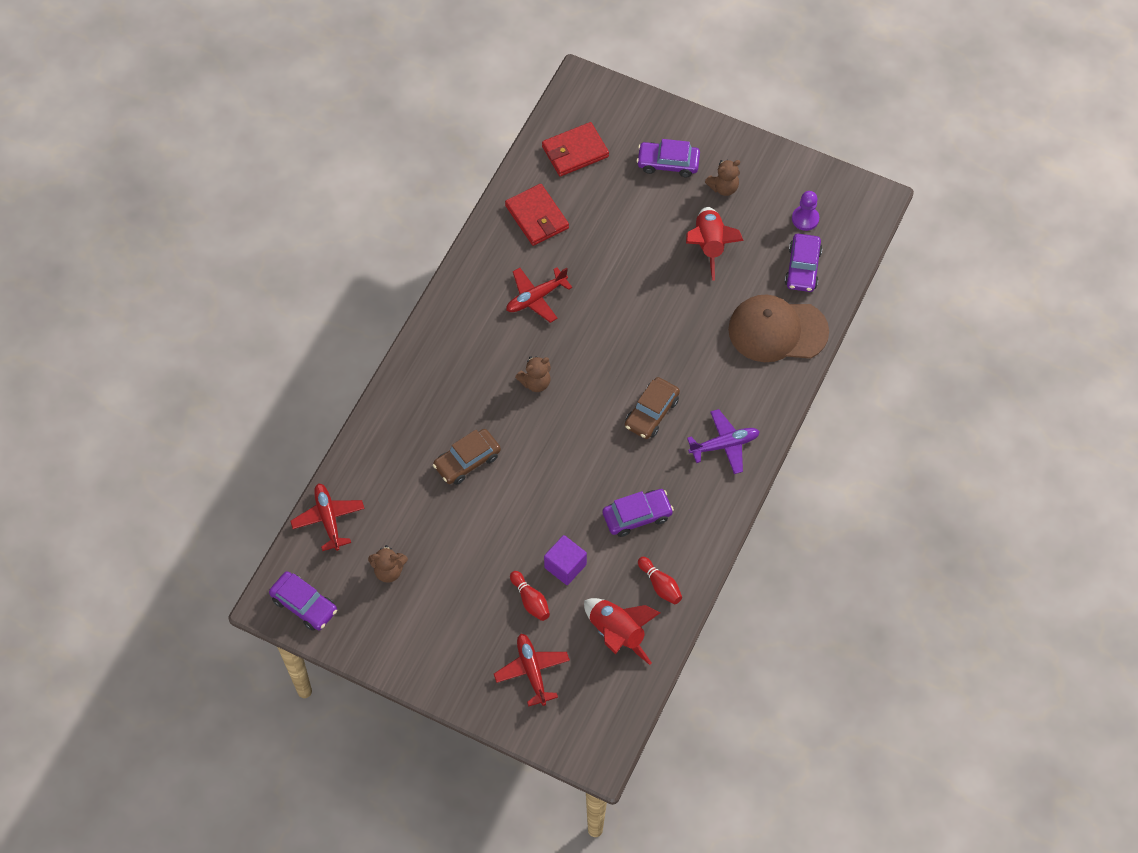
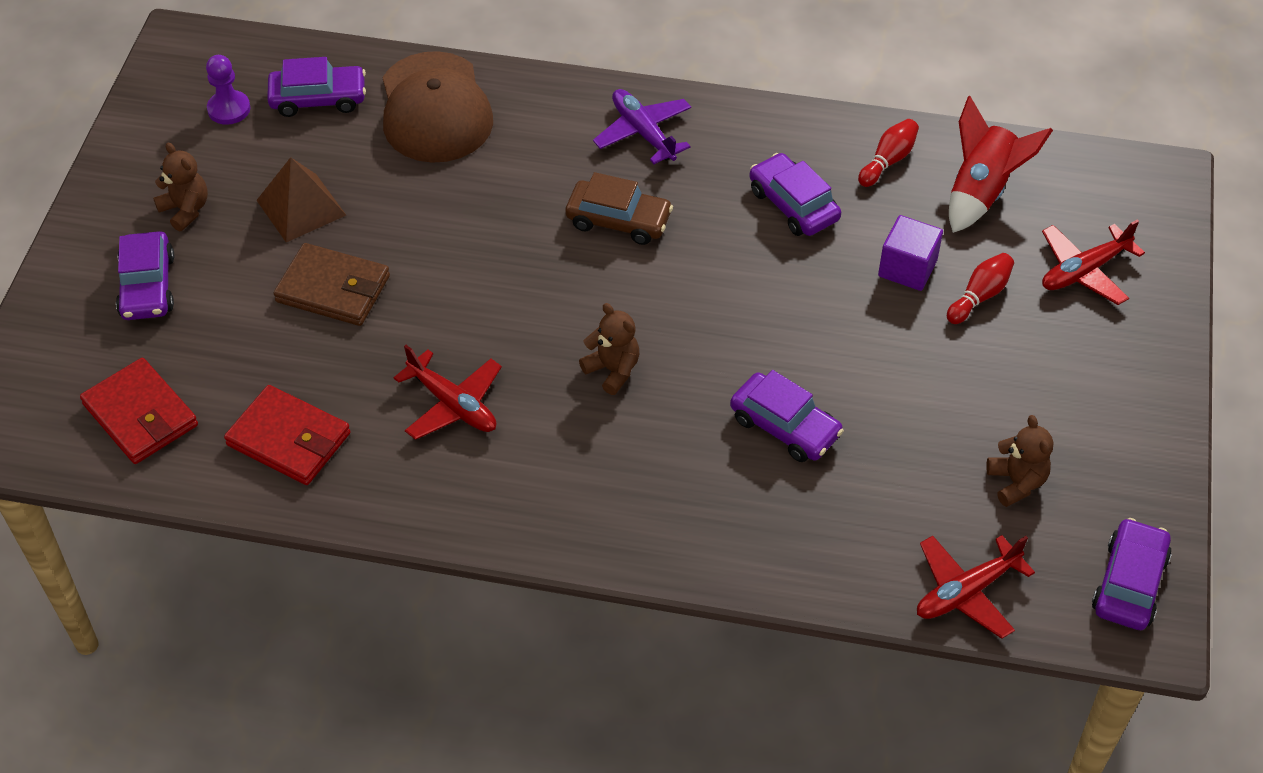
camera: 105 degrees left, 10 degrees down
(467, 461) = (785, 426): brown car -> purple car
(537, 217) = (289, 439): red wallet -> red wallet turned 75 degrees clockwise
(639, 253) = (333, 289): none -> brown wallet
(709, 245) = (301, 207): red rocket -> brown pyramid

